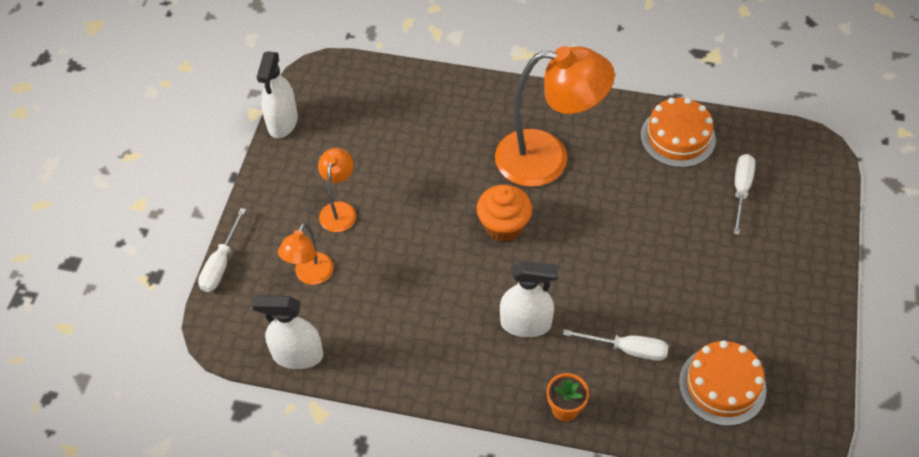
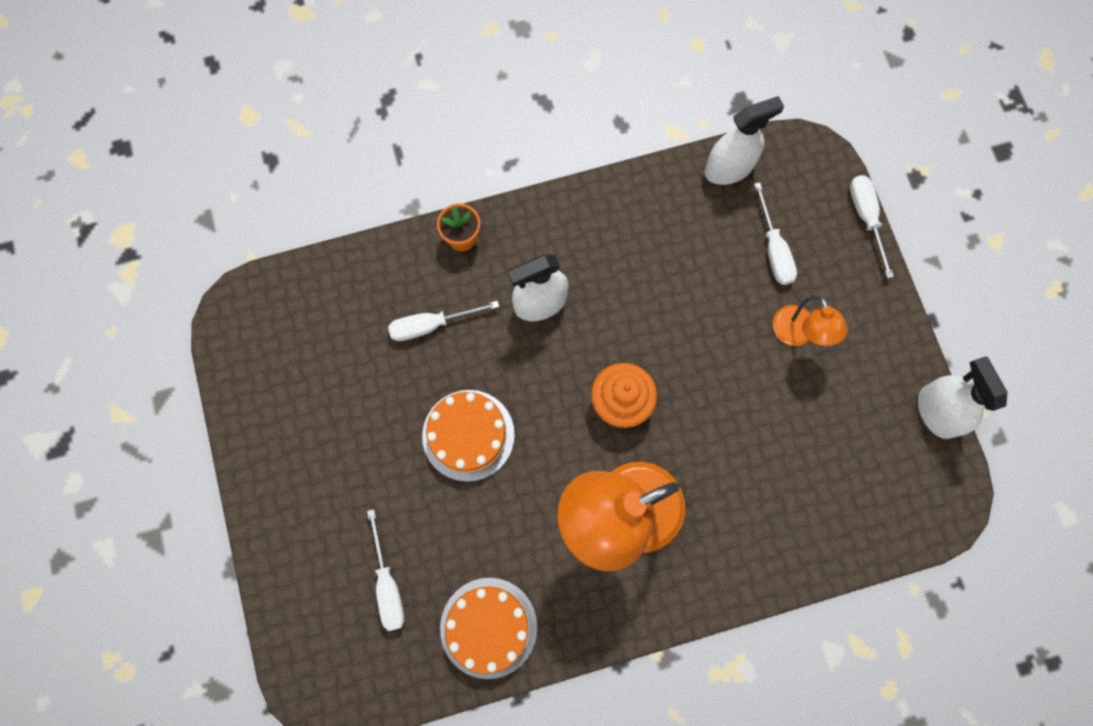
camera: 150 degrees right, 20 degrees up
(310, 275) = (773, 249): orange lamp -> white screwdriver
(722, 385) = (327, 332): orange cake -> orange cake (468, 435)

